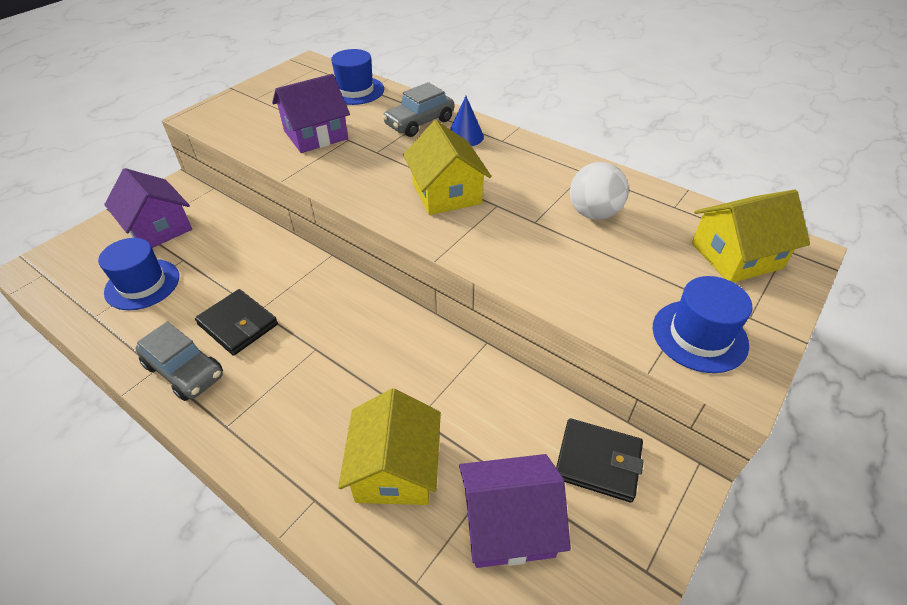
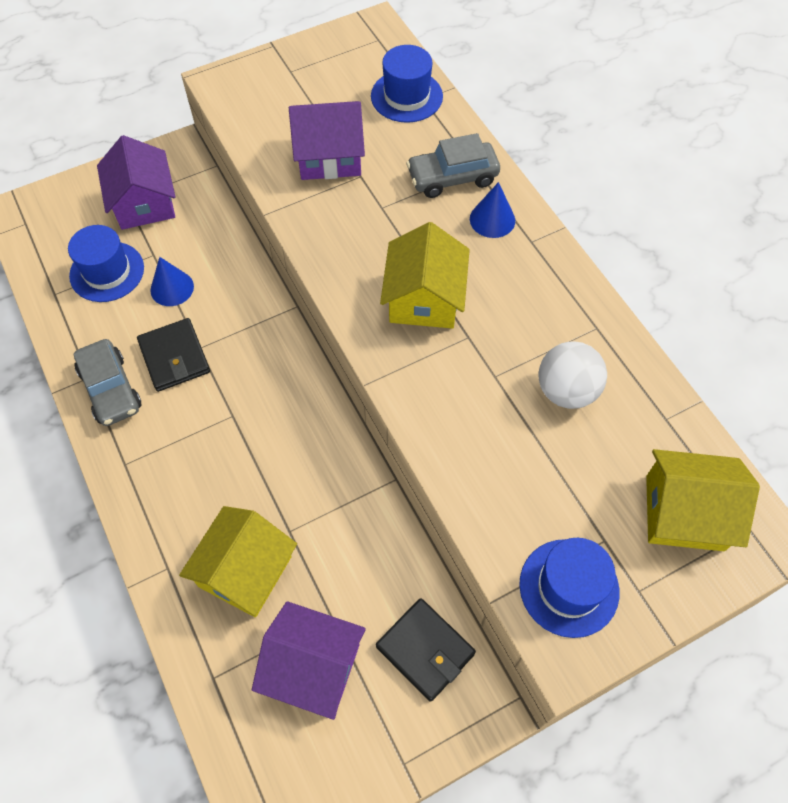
camera: 25 degrees right, 15 degrees up
(212, 277) = (172, 288): none -> blue cone

